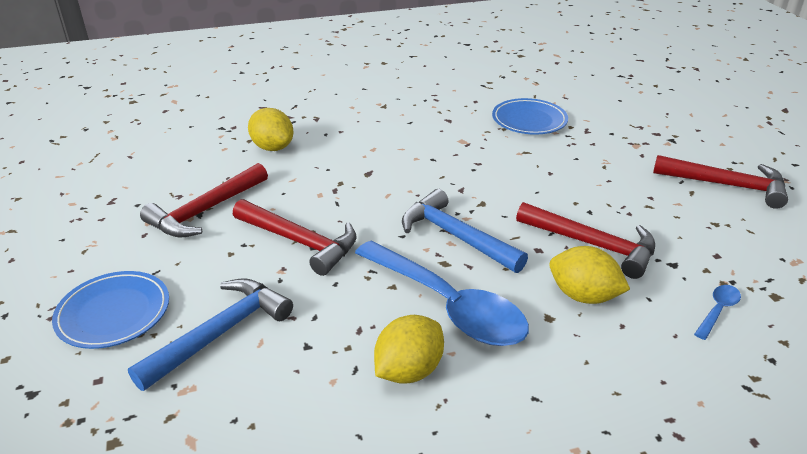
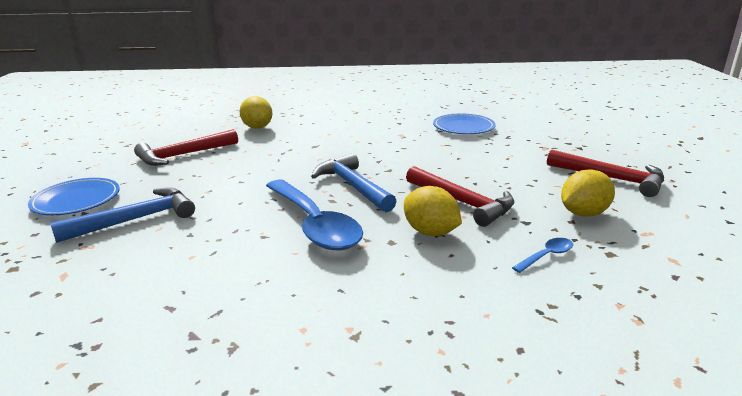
camera: 15 degrees right, 10 degrees down
(300, 242) = (234, 177): red hammer -> none
(408, 370) = (252, 258): yellow lemon -> yellow lemon (583, 213)

